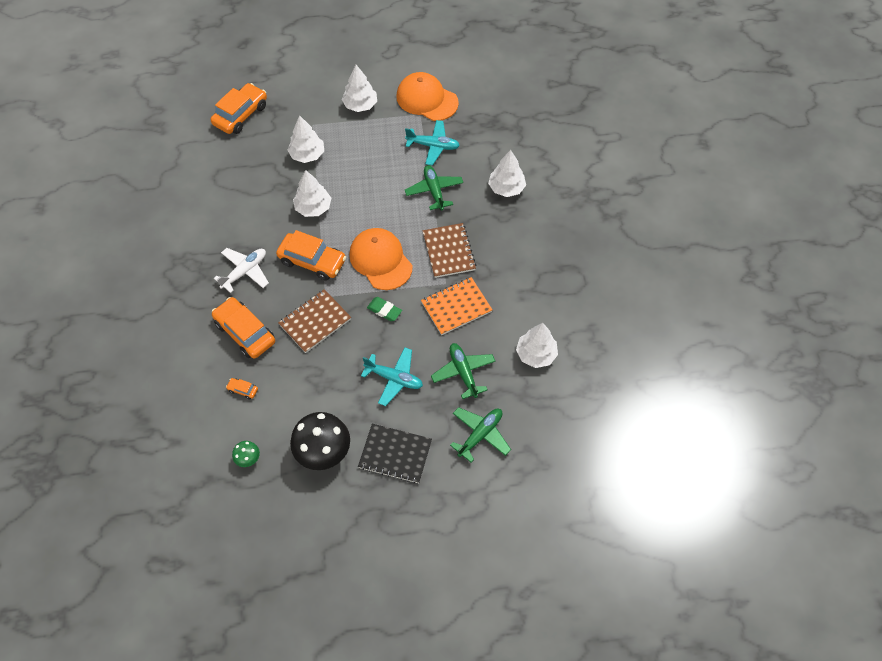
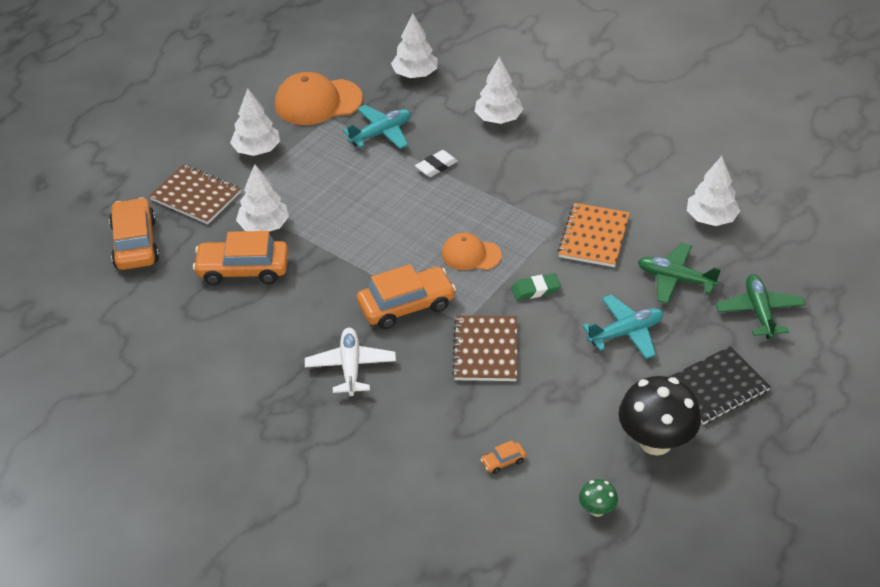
camera: 45 degrees left, 15 degrees down
(245, 332) = (431, 415): orange car -> orange car (243, 269)
(313, 208) = (339, 263): white tree -> white tree (415, 74)
(380, 260) = (471, 255): orange cap -> orange cap, size x0.60
(434, 191) = (436, 166): green plane -> white eraser
(449, 251) = (522, 201): brown notebook -> brown notebook (196, 196)

